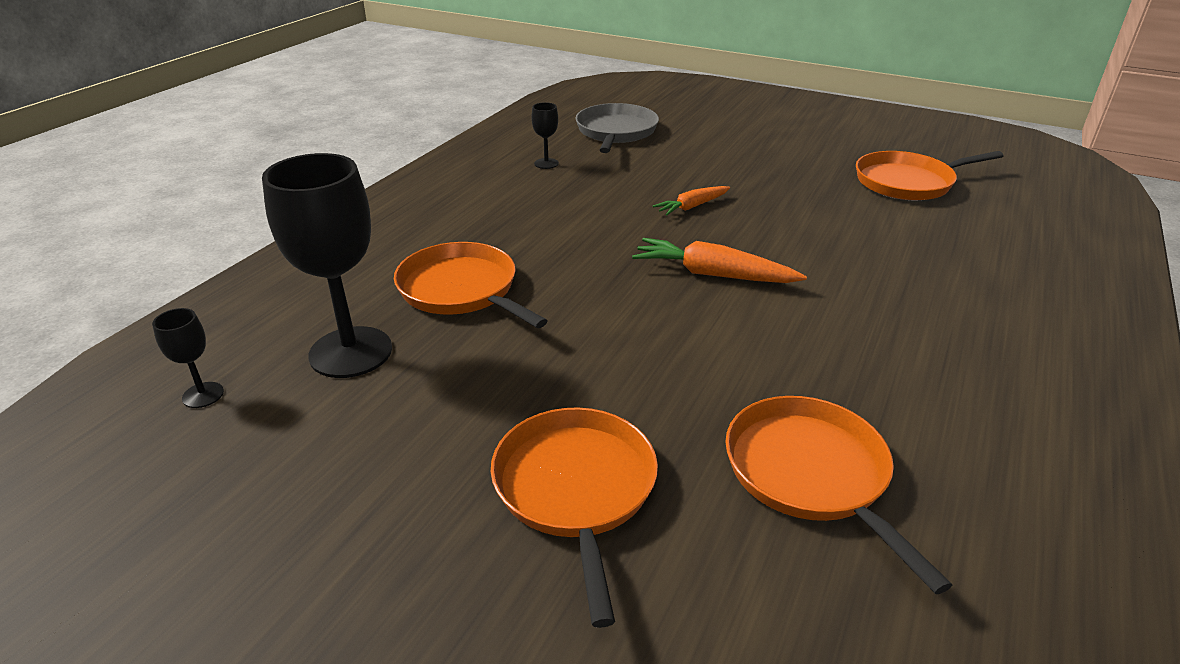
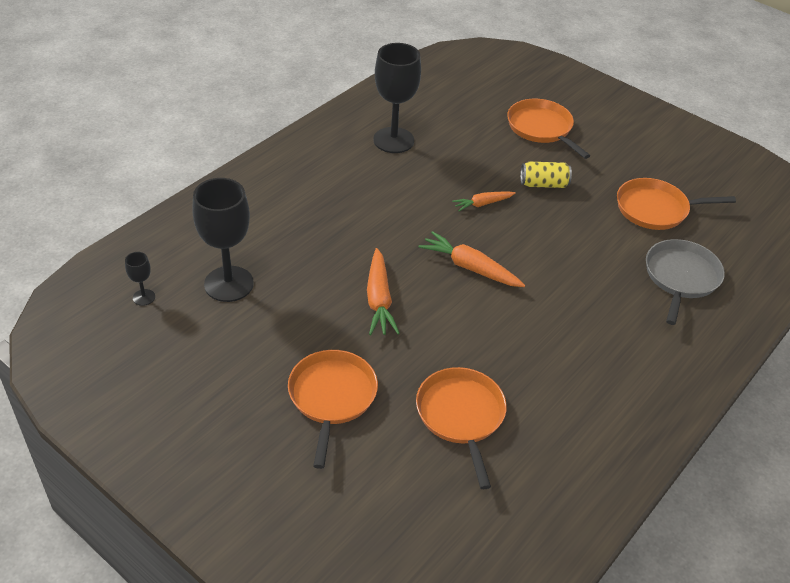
camera: 10 degrees right, 10 degrees up
(462, 290) = (304, 249): orange pan -> orange pan (541, 128)
(546, 163) = (393, 140): black goblet -> black goblet, size x2.25
(598, 333) = (379, 300): none -> orange carrot
(616, 132) = (458, 114): grey pan -> grey pan (680, 277)
(757, 178) = (543, 184): none -> yellow can

